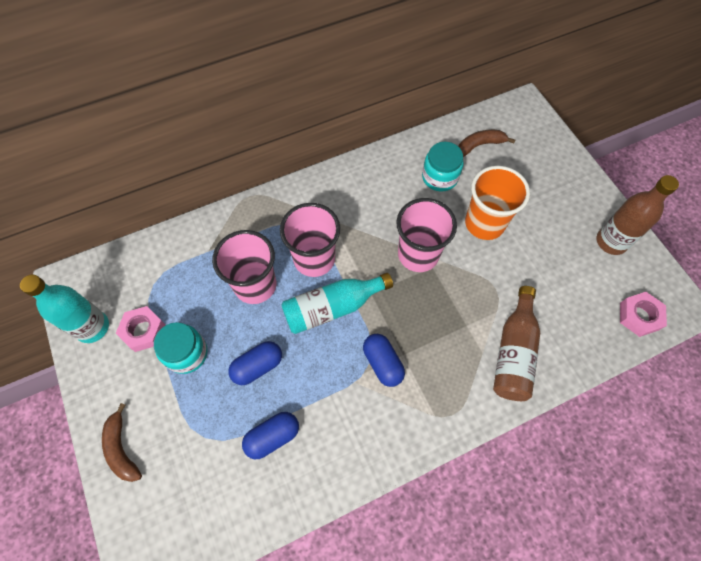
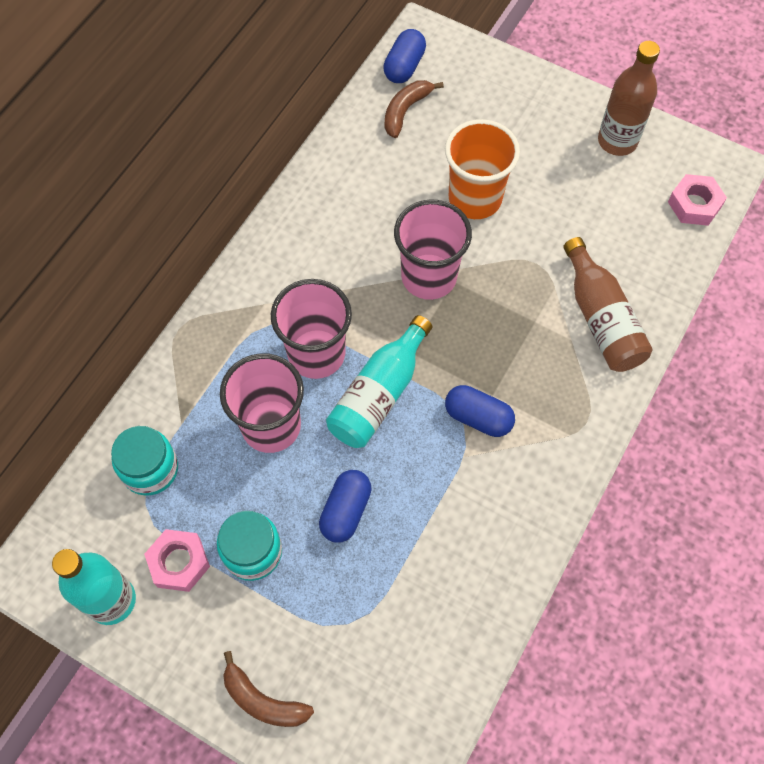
camera: 35 degrees left, 0 degrees up
(272, 437) = (421, 571): blue capsule -> blue capsule (404, 66)
(440, 177) = (388, 174): turquoise jar -> turquoise jar (150, 469)

